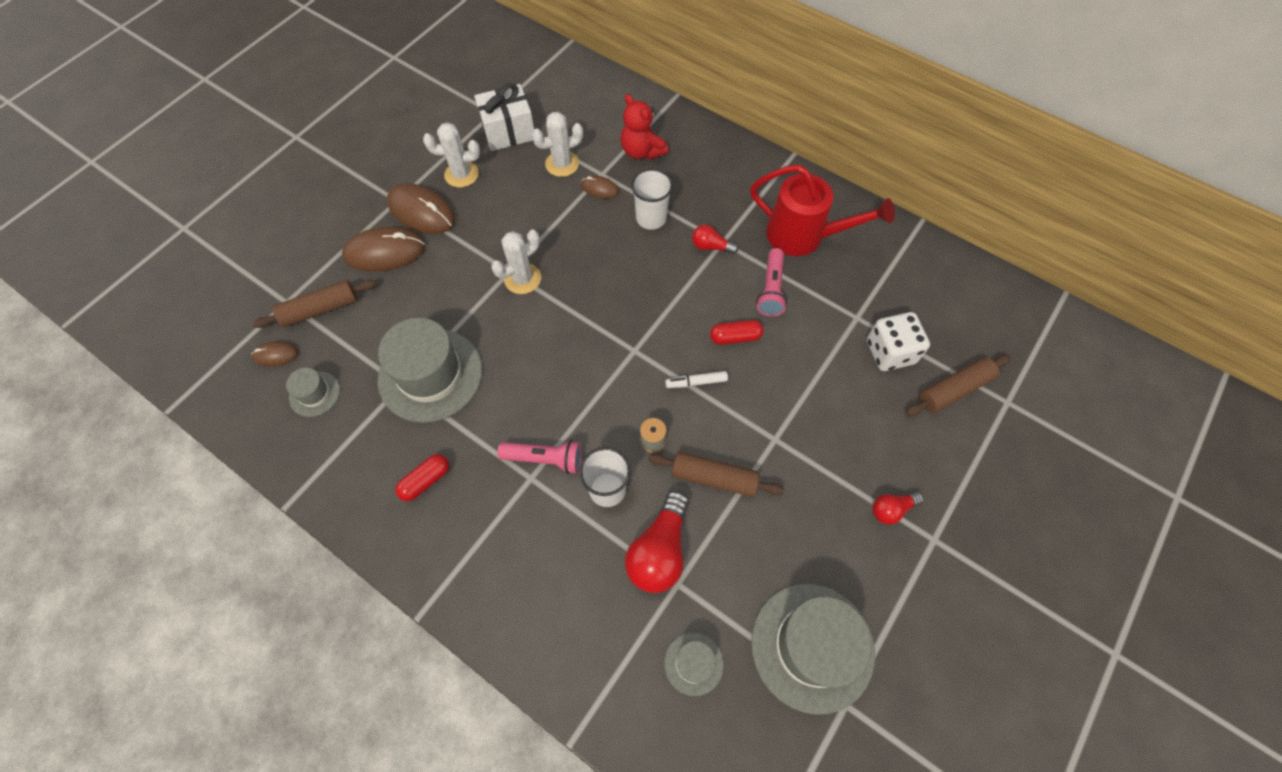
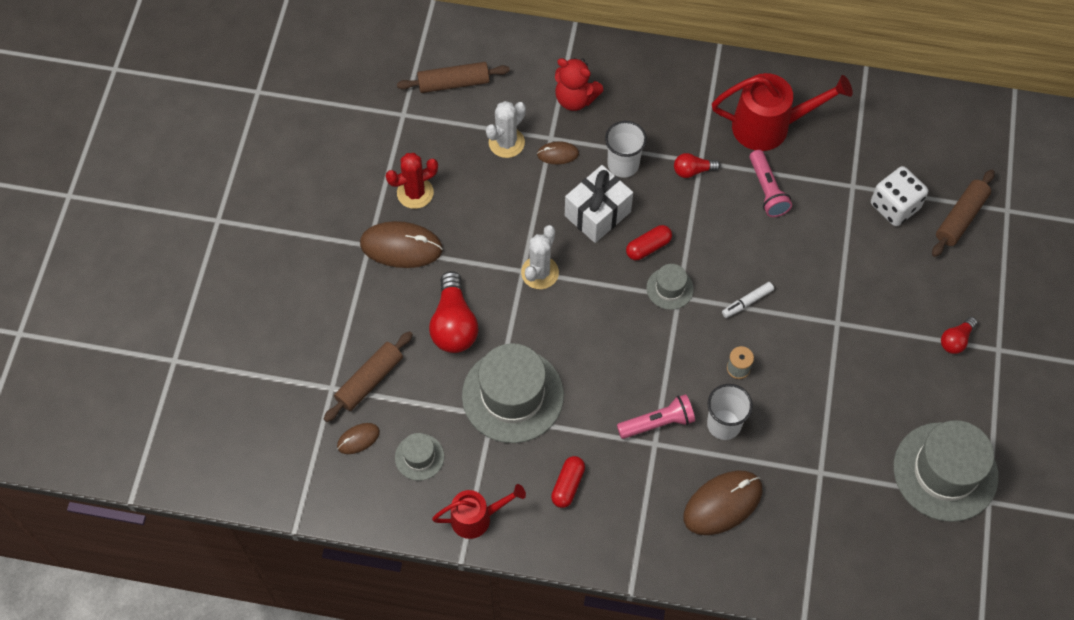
camera: 25 degrees left, 0 degrees up
(325, 473) = (477, 518): none -> red watering can
(385, 252) = (393, 301): brown mouse -> brown mouse (722, 503)
(461, 174) = (415, 193): white cactus -> red cactus
(508, 131) = (432, 129): white gift -> white gift (597, 214)
(659, 551) = (793, 454): red light bulb -> red light bulb (454, 324)
(693, 663) = (864, 524): grey hat -> grey hat (670, 288)
(714, 478) = (805, 377): brown rolling pin -> brown rolling pin (453, 83)
(735, 337) = (759, 248): red capsule -> red capsule (648, 247)

